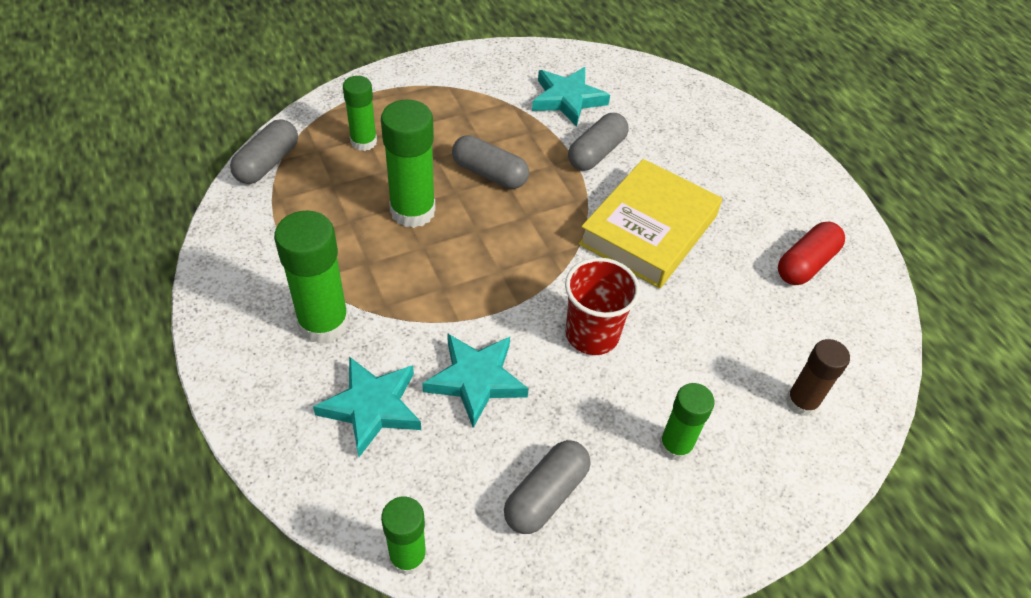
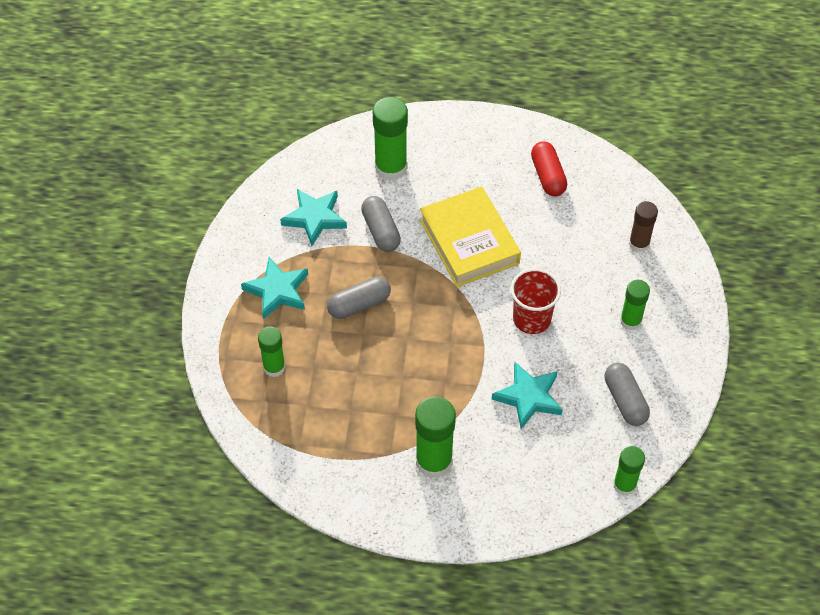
camera: 55 degrees left, 5 degrees up
(267, 163) = (256, 438): grey capsule -> none
(372, 407) = (516, 461): turquoise star -> turquoise star (277, 291)
(412, 211) = (365, 367): green glue stick -> green glue stick (391, 167)

